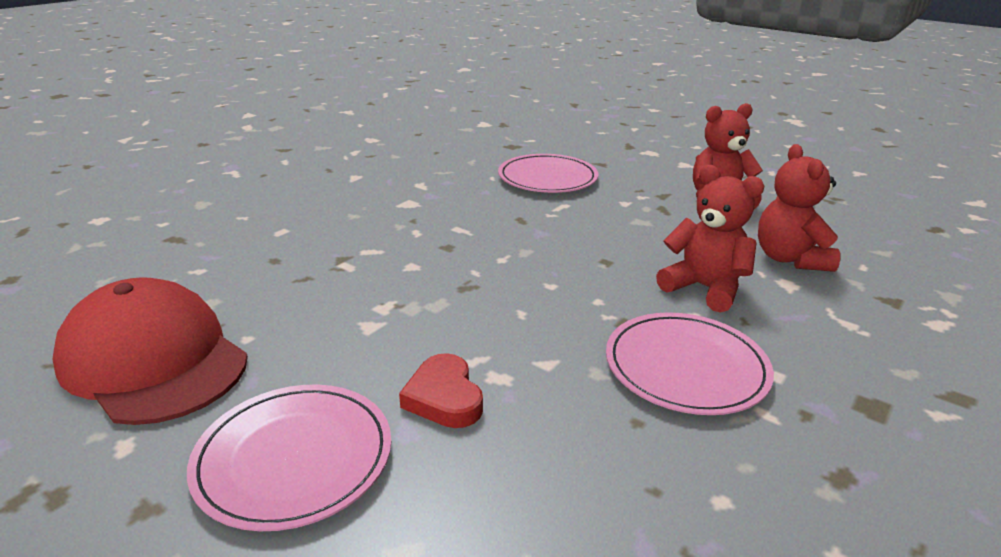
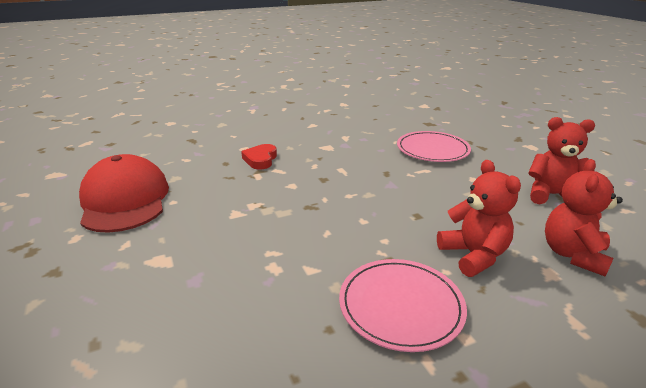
camera: 30 degrees right, 0 degrees up
(294, 458) = (132, 273): pink plate -> none
(444, 397) = (233, 268): red heart -> red heart (260, 159)

